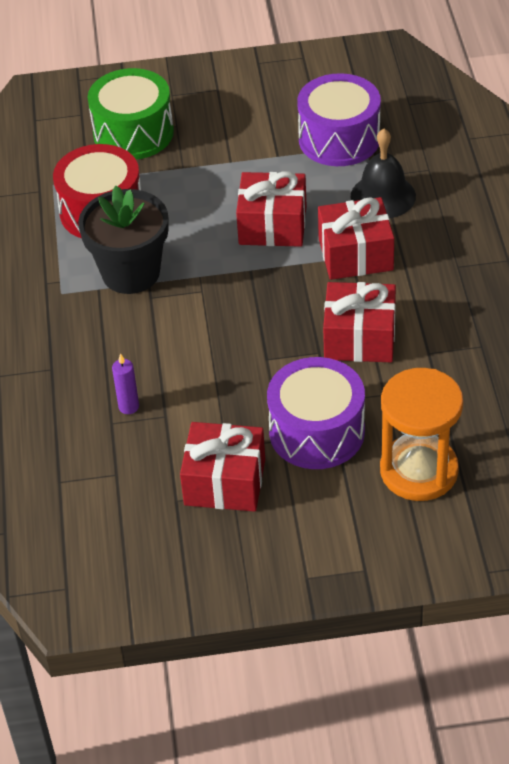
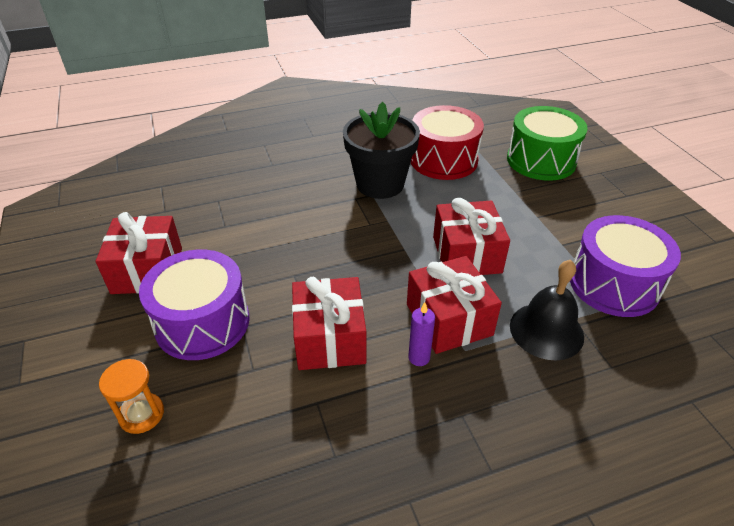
camera: 75 degrees right, 5 degrees down
(129, 407) = (234, 206): purple candle -> purple candle (419, 358)
(419, 471) = (141, 414): orange hourglass -> orange hourglass, size x0.51

